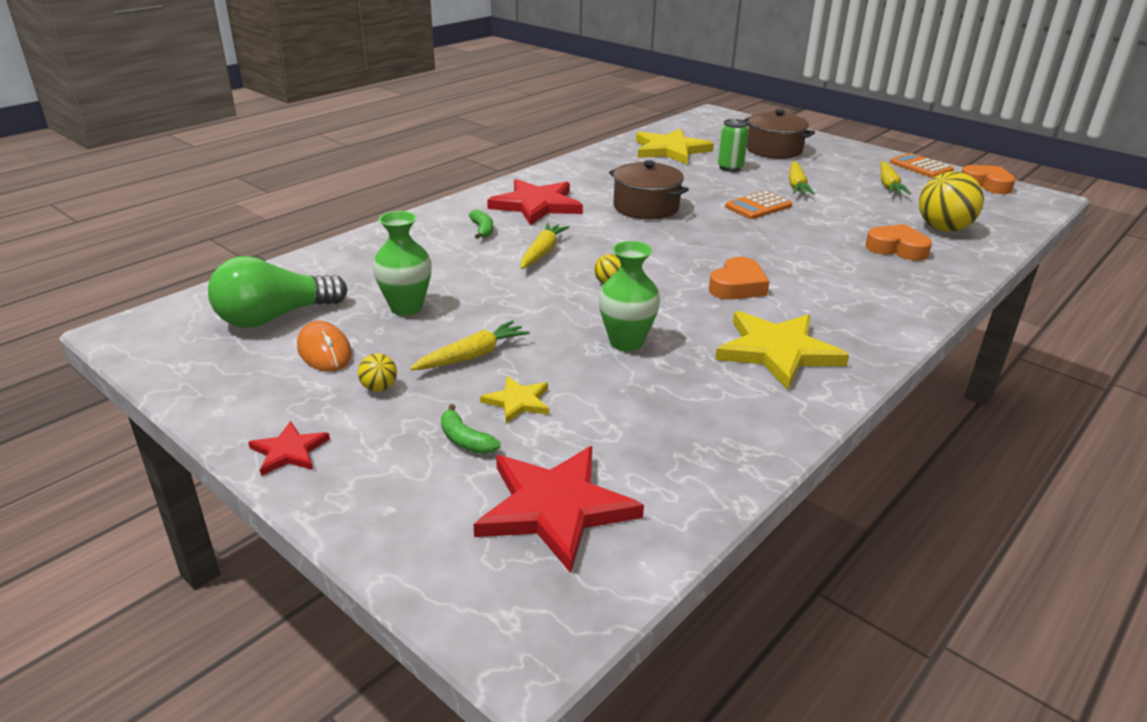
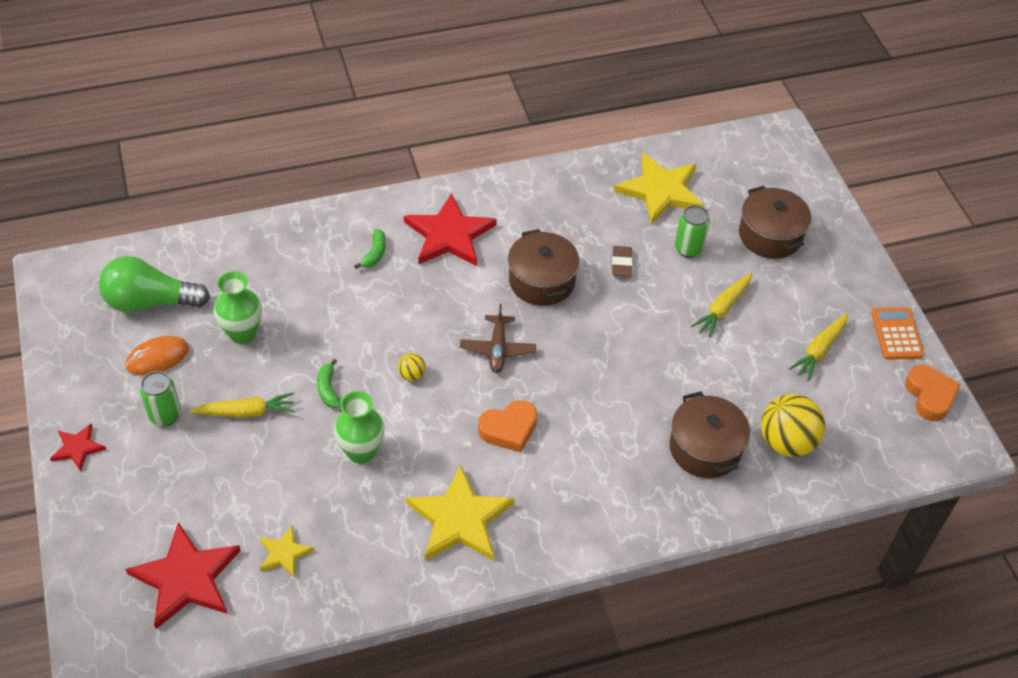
camera: 30 degrees right, 20 degrees up
(324, 351) = (157, 357): orange mouse -> orange mouse turned 60 degrees clockwise
(379, 388) = (165, 415): yellow ball -> green can
(465, 440) = (180, 493): green banana -> green banana (328, 389)
(518, 401) = (239, 474): yellow star -> yellow star (284, 553)
(542, 252) = (395, 309): yellow carrot -> none
(662, 248) = (497, 349): none -> brown plane
(693, 185) = (621, 263): none -> brown eraser
(758, 206) = (646, 326): orange calculator -> none
(897, 248) = (705, 448): orange heart -> brown pot

